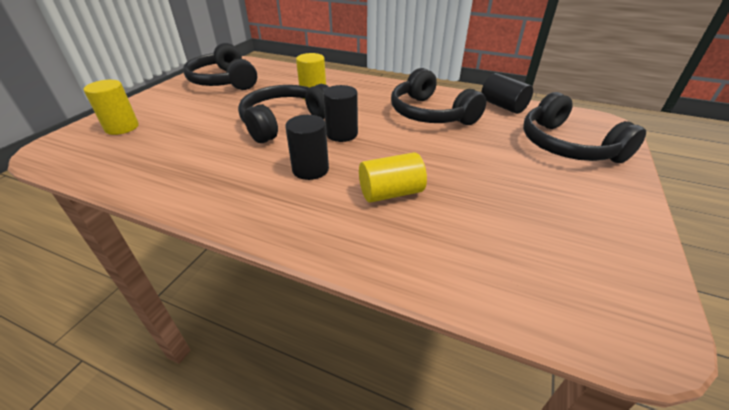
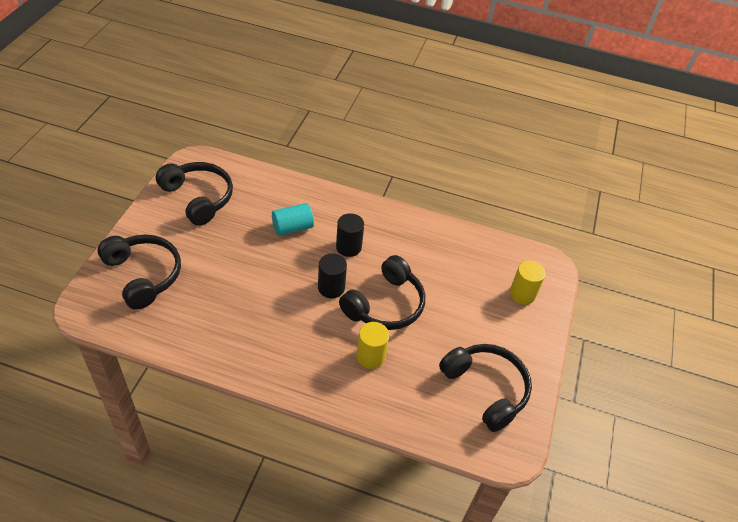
camera: 170 degrees right, 10 degrees up
(391, 193) = (292, 227): yellow cylinder -> turquoise cylinder
(430, 114) = (247, 321): black headphones -> black headphones (198, 198)
(503, 106) = (167, 338): black cylinder -> none

